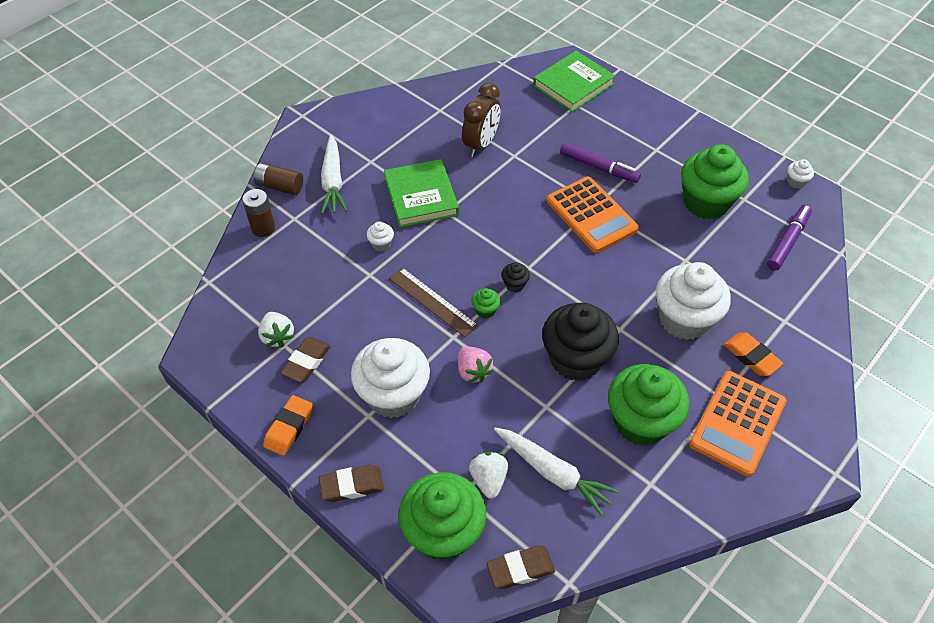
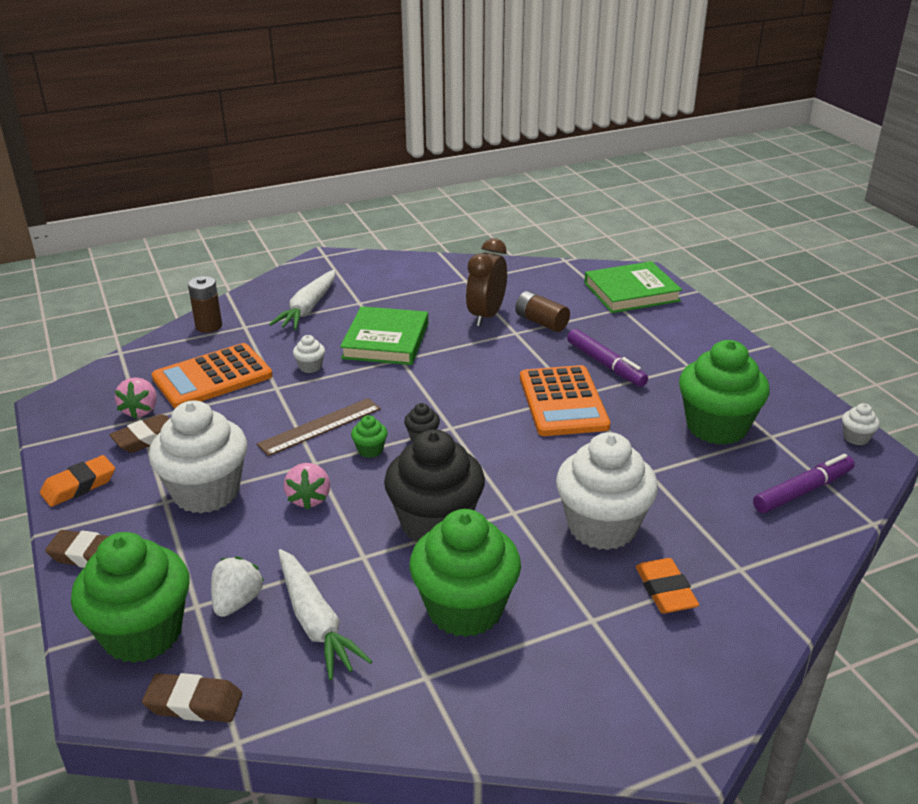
camera: 25 degrees right, 20 degrees down
(277, 337) = (140, 410): white strawberry -> pink strawberry
(280, 186) = (254, 300): brown battery -> brown battery (541, 322)
(432, 301) = (320, 426): brown ruler -> brown ruler turned 75 degrees clockwise
(481, 145) = (486, 316): brown clock -> brown clock turned 150 degrees clockwise
(737, 423) = (592, 653): orange calculator -> orange calculator (212, 377)

